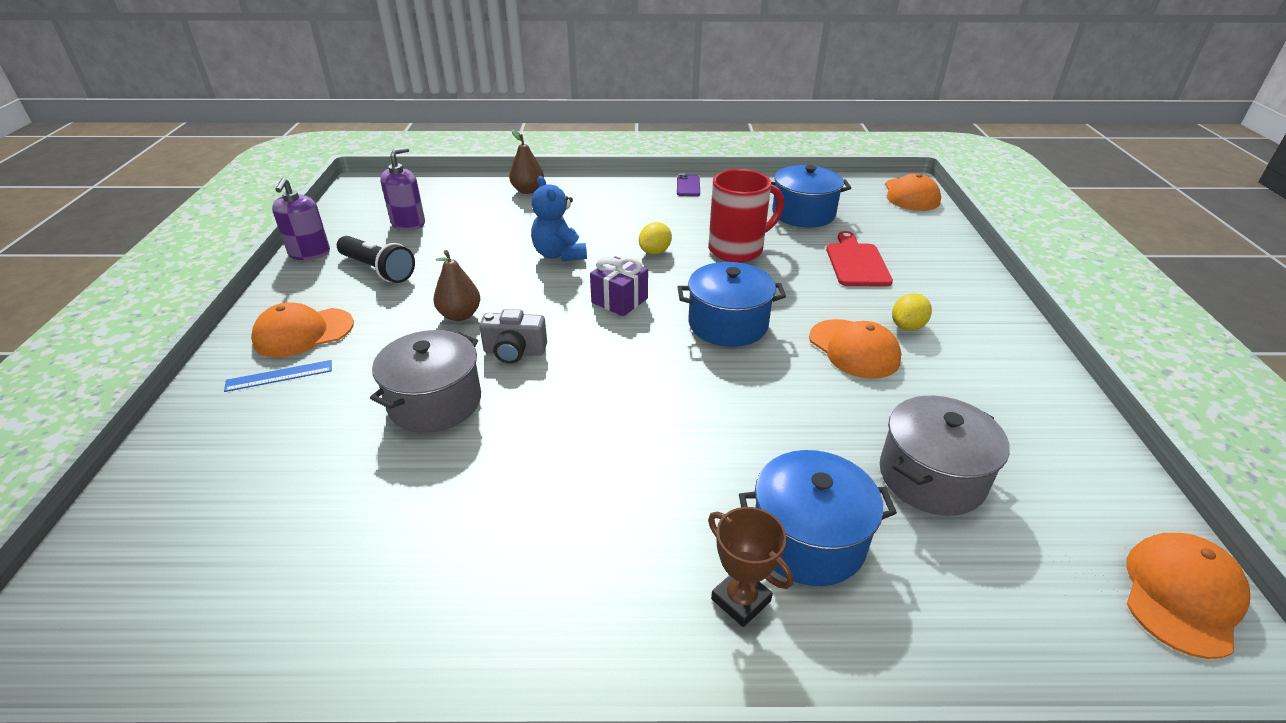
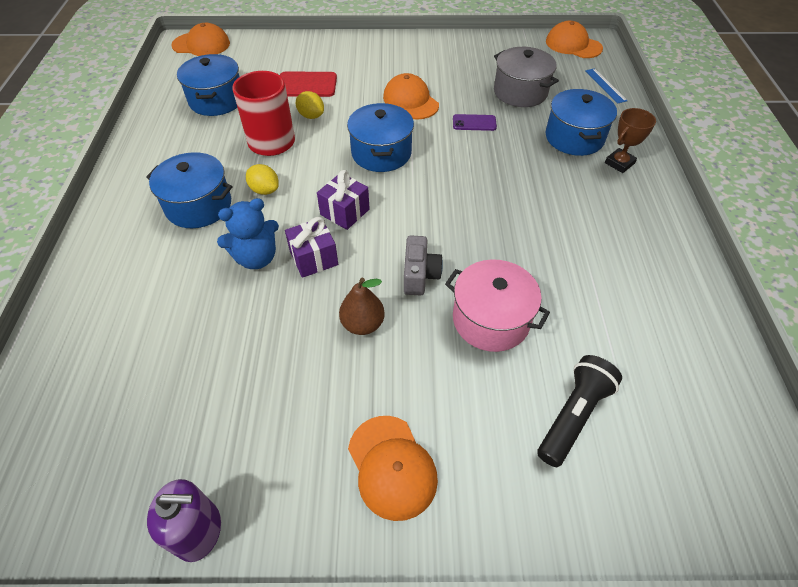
camera: 90 degrees left, 15 degrees up
(279, 376) = (468, 463): blue ruler -> blue ruler (605, 85)
(378, 270) = (261, 425): black flashlight -> black flashlight (573, 415)
(408, 223) = (140, 420): purple soap dispenser -> none
(435, 402) = (491, 319): grey pot -> pink pot
(528, 190) = (87, 300): brown pear -> none
(553, 284) = (314, 258): none -> purple gift
(632, 221) = (199, 205): none -> blue pot
(688, 186) = (132, 165): purple phone -> purple phone (474, 123)
(854, 349) = (410, 101): orange cap -> orange cap turned 90 degrees counterclockwise
(907, 326) = (385, 77): yellow lemon -> yellow lemon (311, 116)

